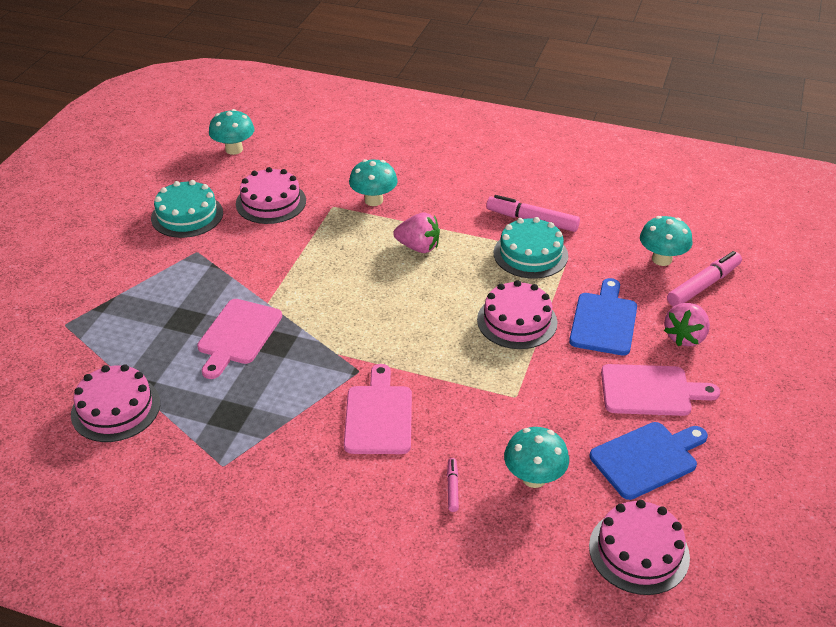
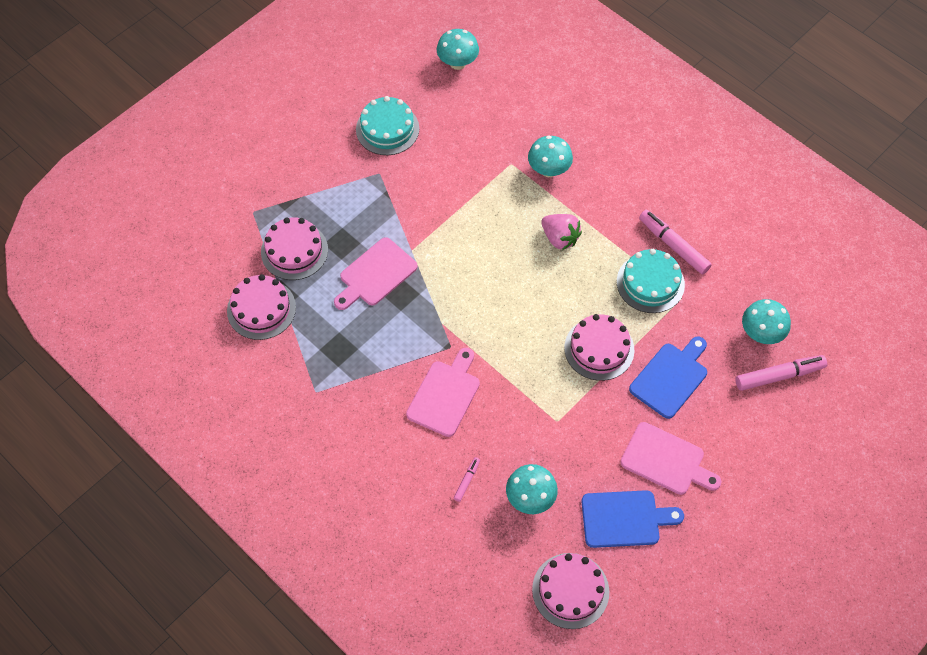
camera: 25 degrees right, 20 degrees up
(271, 202) = (461, 139): pink cake -> pink cake (294, 251)
(685, 337) = (728, 421): pink strawberry -> none

